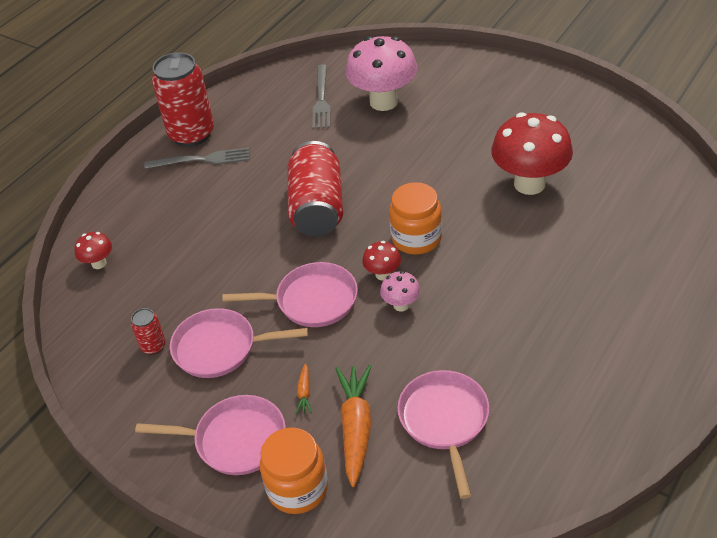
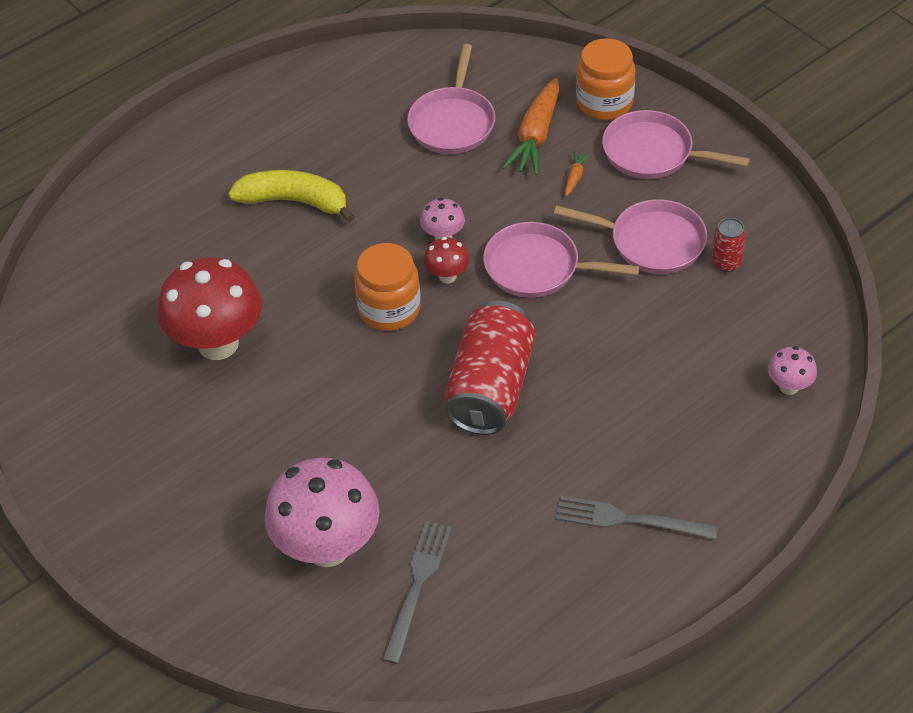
camera: 165 degrees left, 5 degrees up
(99, 263) = (789, 386): red mushroom -> pink mushroom
(192, 134) = (637, 578): red can -> none
(546, 301) = (294, 201): none -> yellow banana

